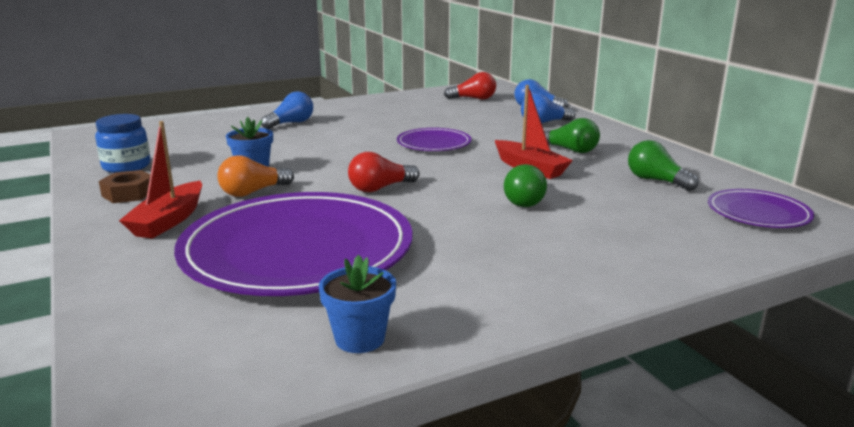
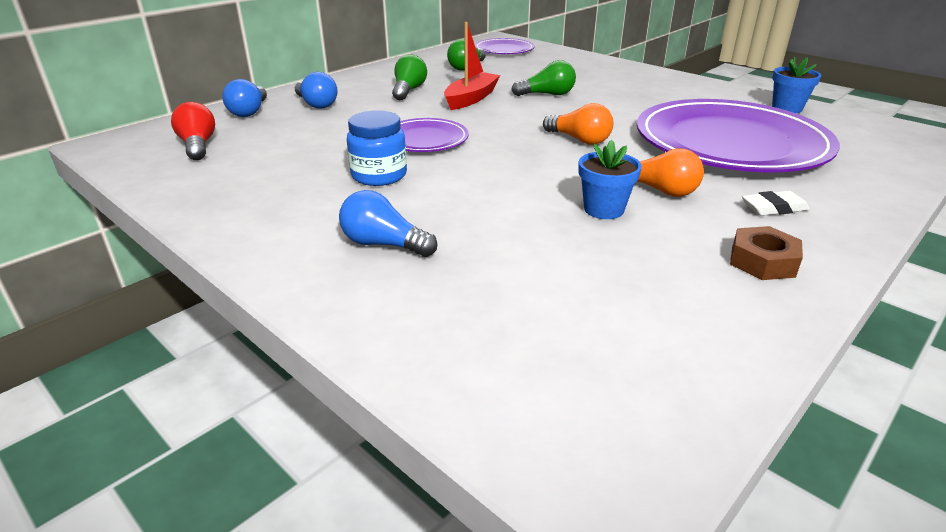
camera: 110 degrees left, 10 degrees up
(126, 166) = (698, 312): blue jar -> blue jar (379, 175)
(168, 221) = (774, 208): red boat -> white eraser
(380, 188) = (579, 140): red light bulb -> orange light bulb

